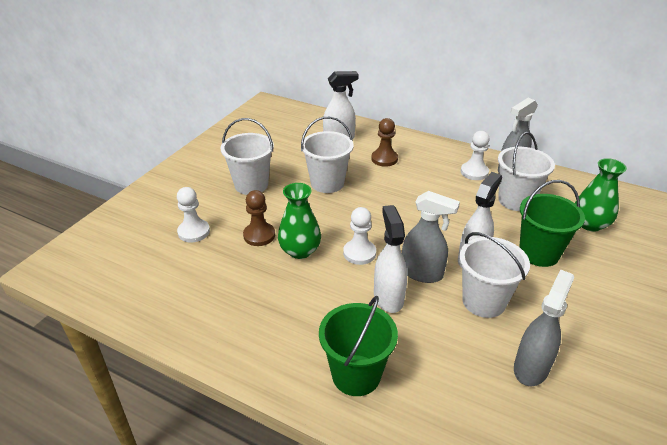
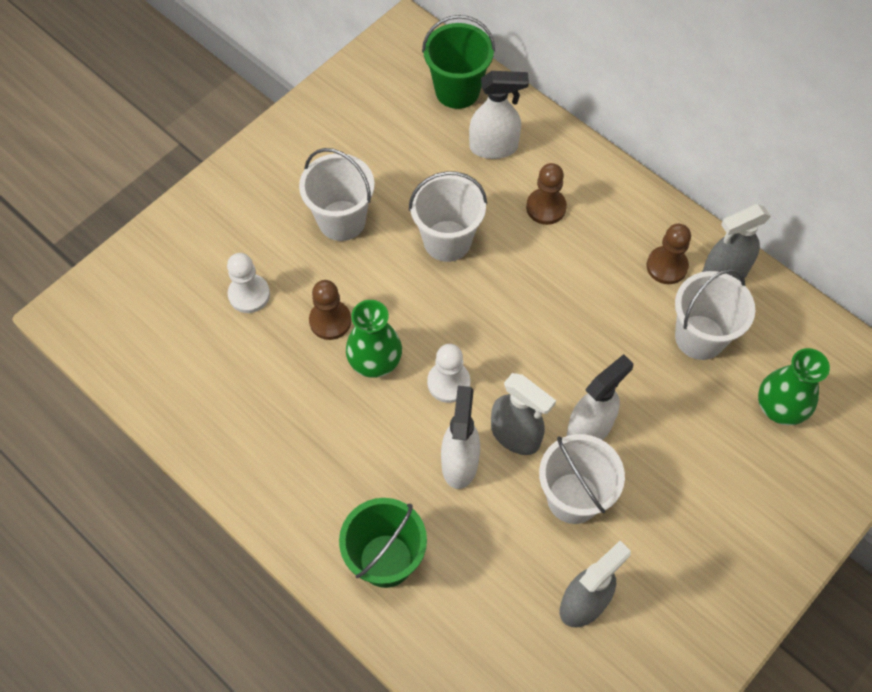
camera: 15 degrees right, 25 degrees up
(474, 172) = (666, 266): white pawn -> brown pawn
(539, 253) = (682, 440): green bucket -> green bucket (457, 91)

